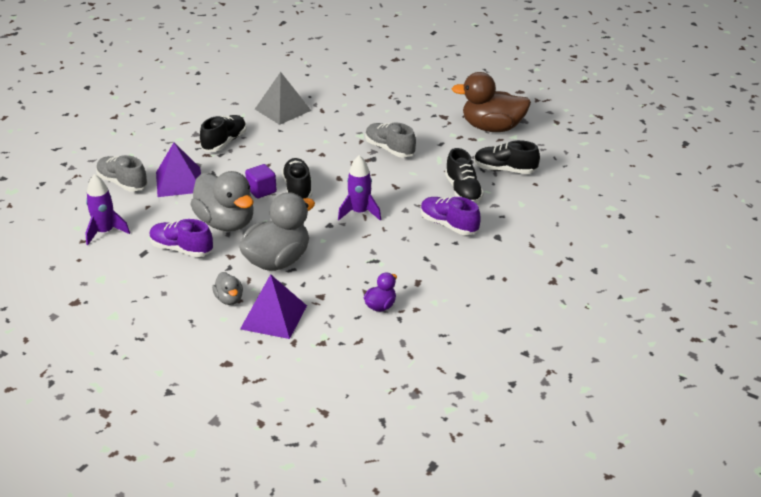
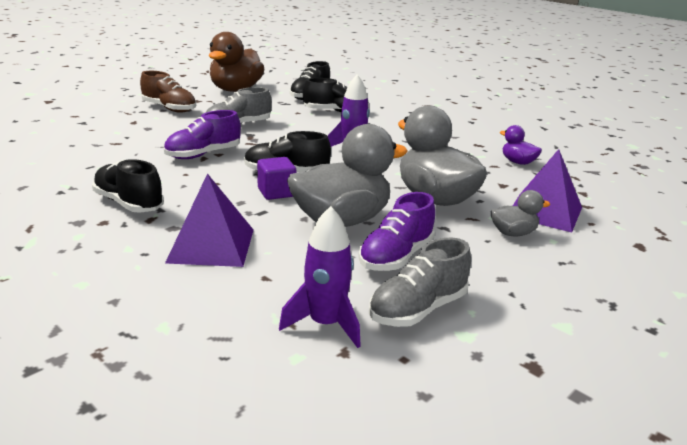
camera: 80 degrees left, 10 degrees down
(122, 183) = (174, 297): grey shoe -> grey shoe (418, 309)
(283, 109) = (85, 161): grey pyramid -> none
(412, 110) = (169, 109): none -> brown shoe
(449, 225) = (389, 123): purple shoe -> purple shoe (203, 154)

